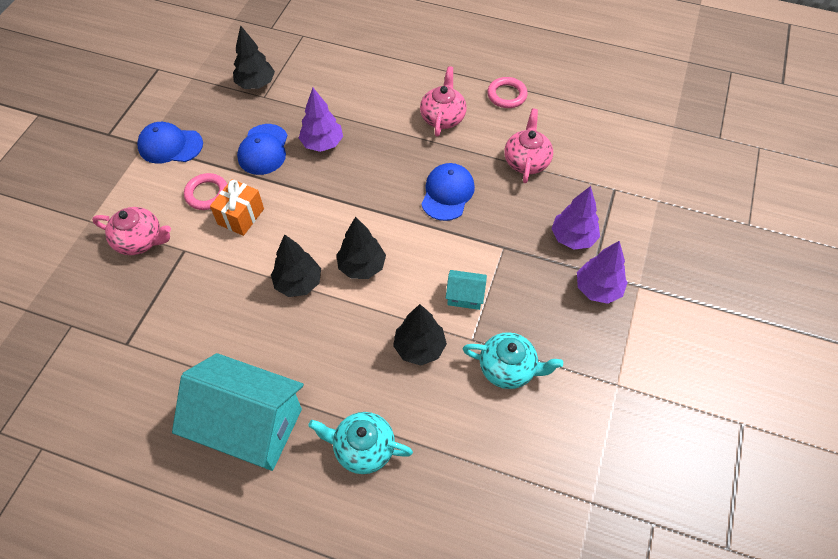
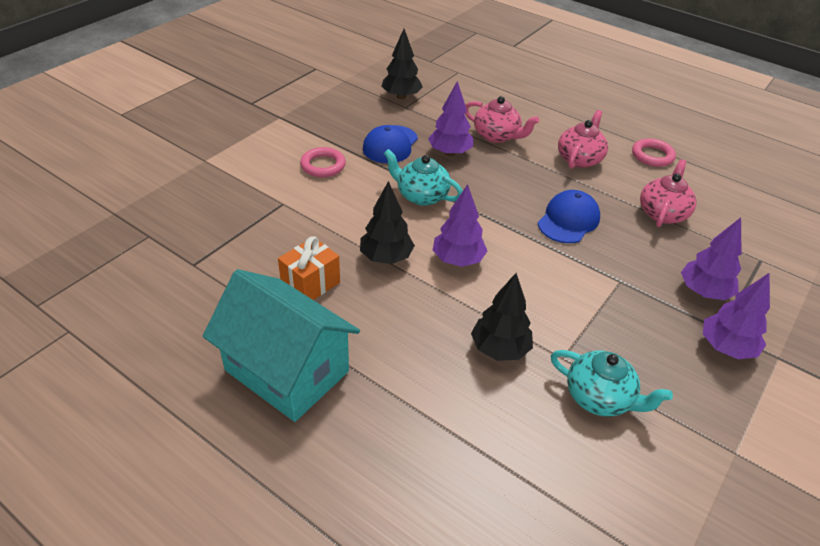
camera: 15 degrees right, 15 degrees down
(140, 241) = (244, 186): pink teapot -> pink teapot (496, 136)
(170, 145) = (303, 123): blue cap -> none
(241, 216) = (348, 190): orange gift -> orange gift (310, 284)
(362, 266) = (457, 260): black tree -> purple tree
(363, 448) = (404, 430): turquoise teapot -> turquoise teapot (421, 196)
(465, 296) = (565, 314): turquoise house -> none

